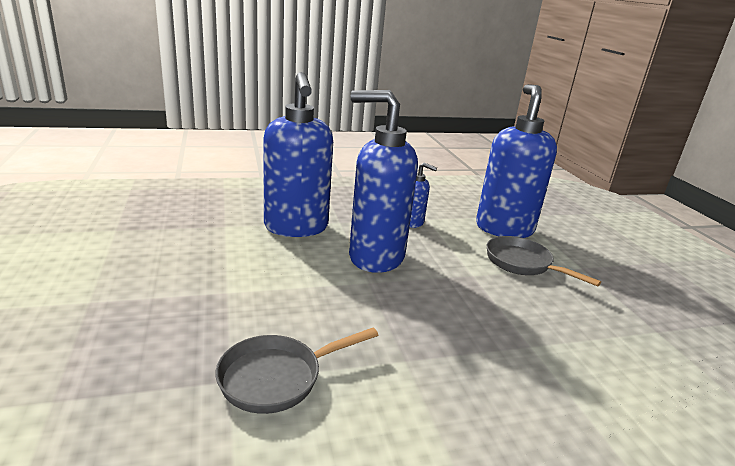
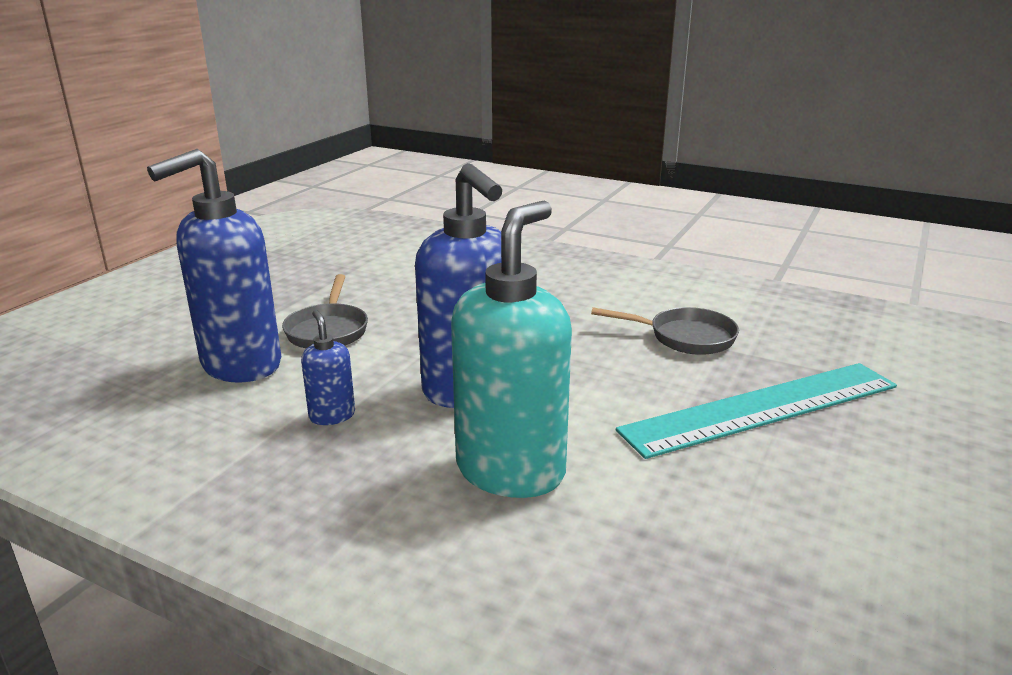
camera: 135 degrees left, 0 degrees up
(166, 317) = (762, 408): none -> turquoise ruler
(296, 228) = (511, 470): blue soap dispenser -> turquoise soap dispenser

